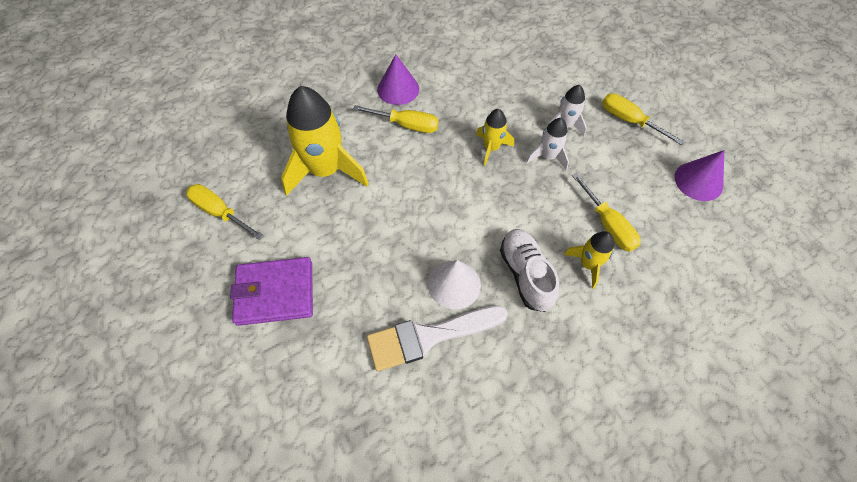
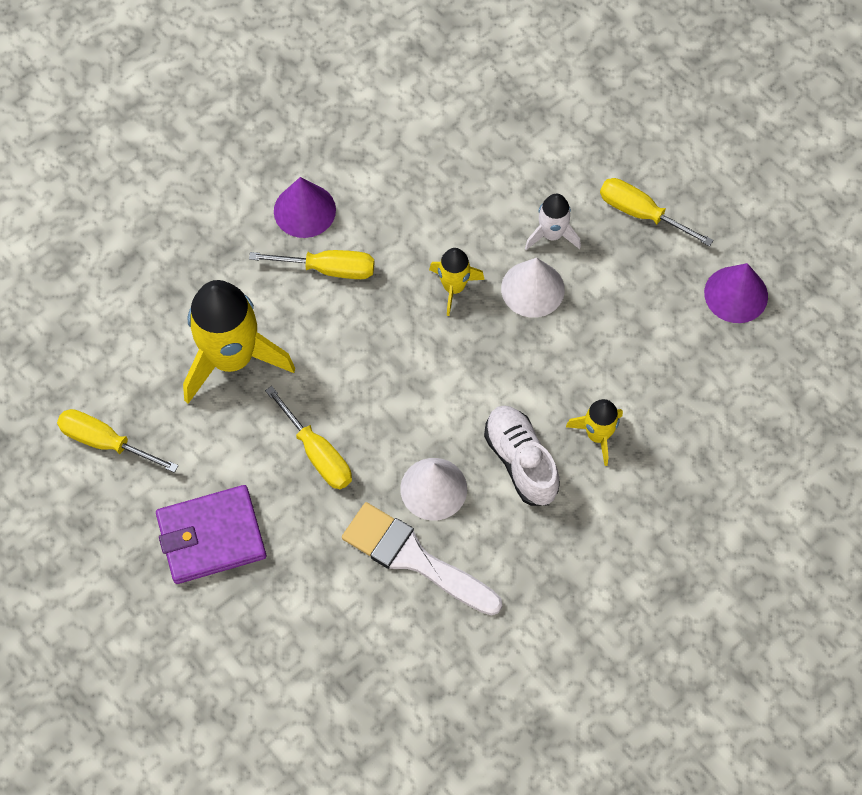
camera: 10 degrees left, 5 degrees up
(429, 337) = (413, 558): white brush -> white brush turned 60 degrees clockwise
(547, 157) = (532, 289): white rocket -> white cone
(607, 224) = (619, 376): yellow screwdriver -> yellow screwdriver (317, 453)

